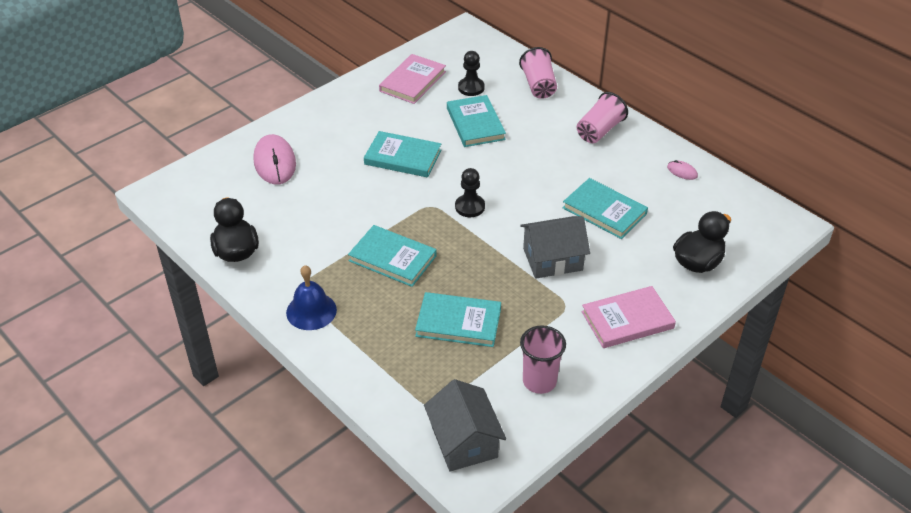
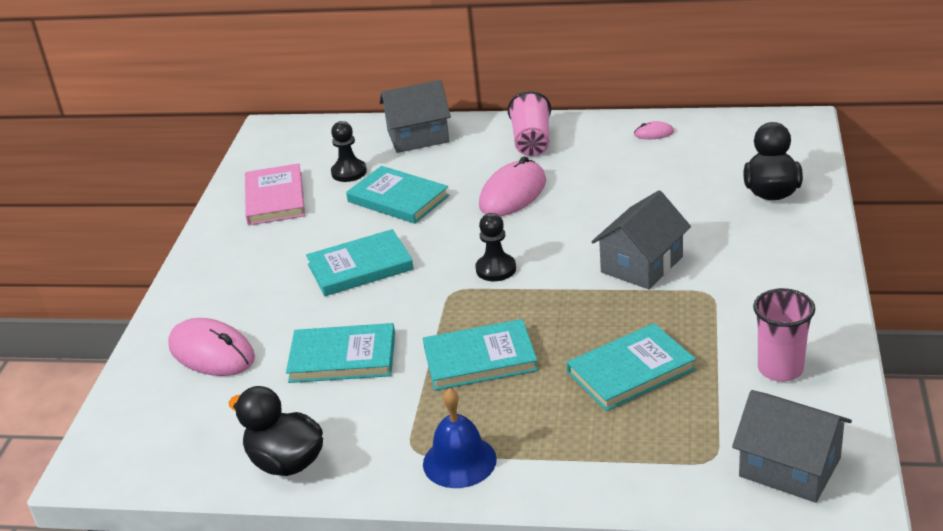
camera: 35 degrees left, 10 degrees down
(538, 86) = (418, 136): pink cup -> grey house
(542, 161) = (513, 193): none -> pink mouse
(604, 211) = (631, 200): turquoise book -> turquoise book (342, 357)
(627, 320) = (780, 271): pink book -> none

